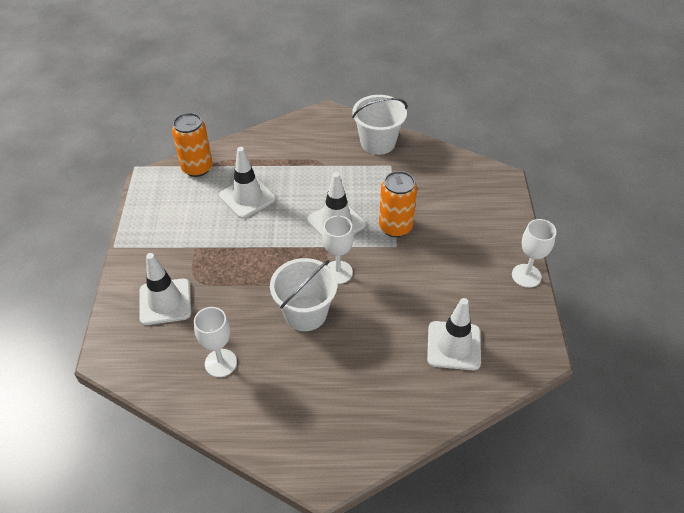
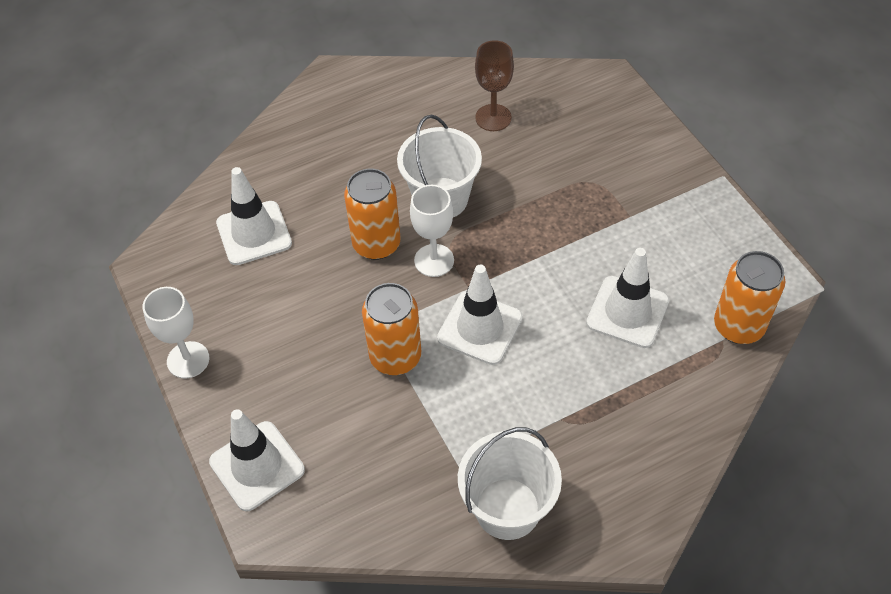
camera: 155 degrees right, 5 degrees up
(165, 302) = (603, 146): white traffic cone -> white traffic cone (257, 466)
(220, 363) = (493, 118): white goblet -> brown goblet
(369, 299) = (376, 244): none -> orange can

